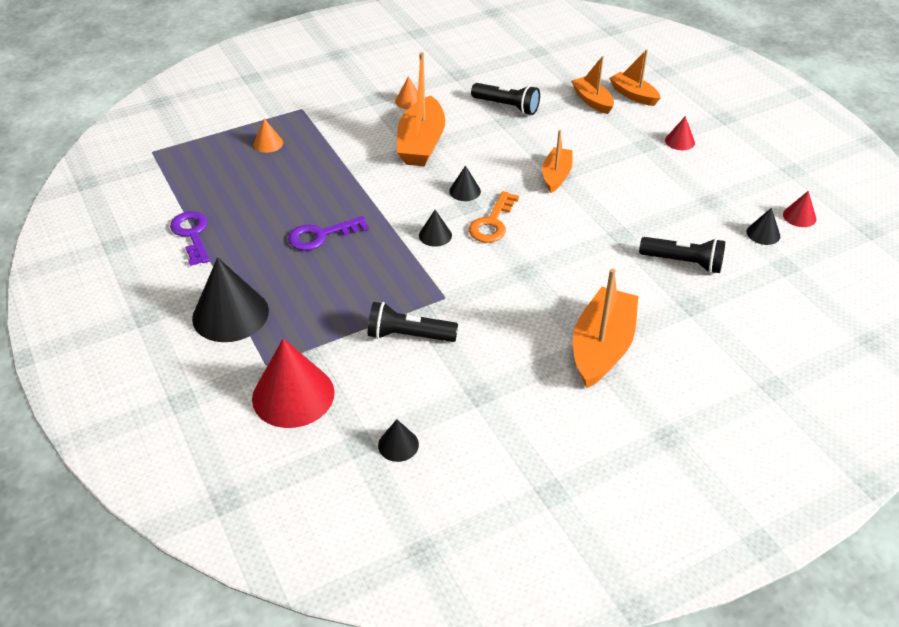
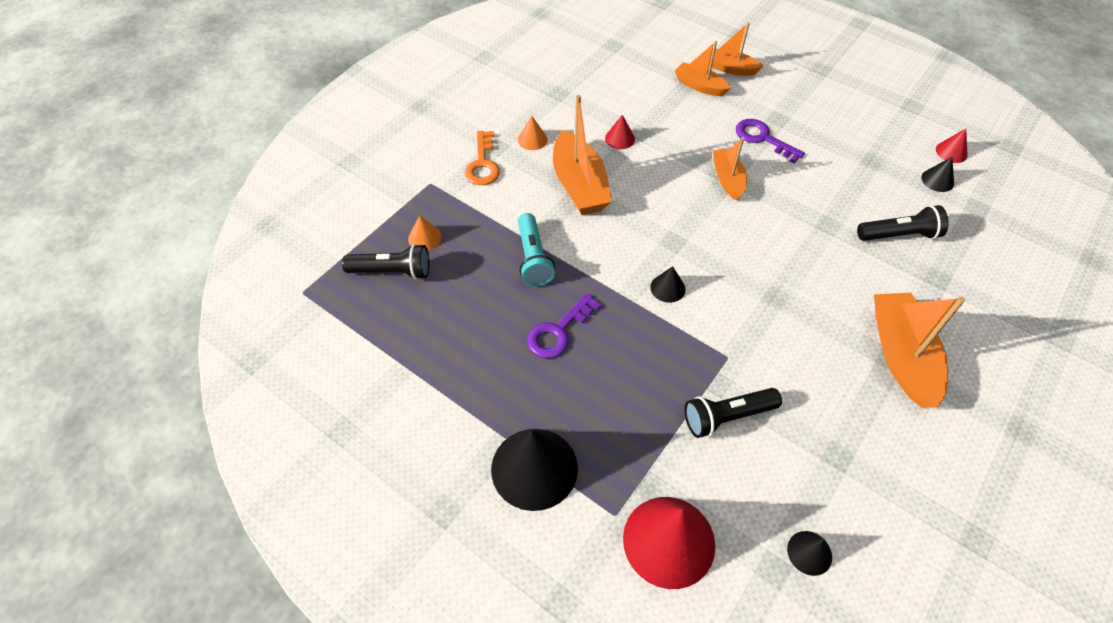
camera: 25 degrees left, 10 degrees up
(192, 234) = (422, 383): purple key -> purple key (763, 138)
(341, 182) = (533, 258): none -> turquoise flashlight
(465, 191) = (658, 226): black cone -> none
(492, 223) = (709, 254): orange key -> orange key (482, 164)
(507, 106) = (629, 116): black flashlight -> black flashlight (392, 271)
(680, 141) = (803, 106): red cone -> red cone (620, 138)

